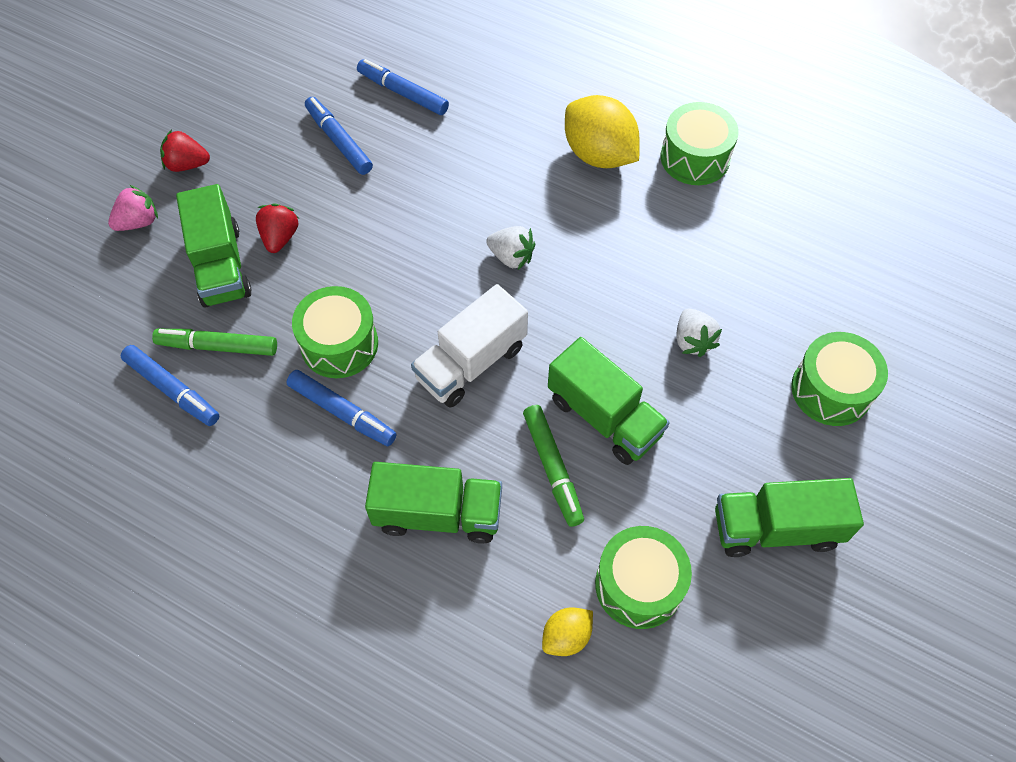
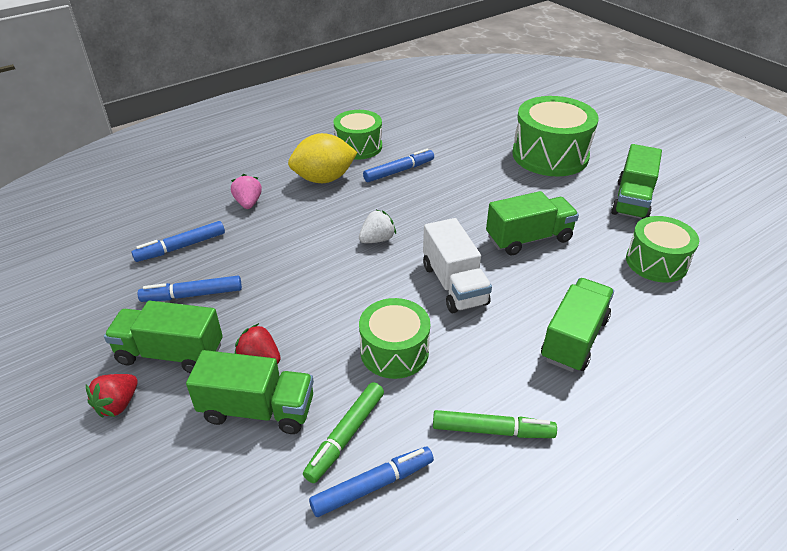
camera: 65 degrees left, 20 degrees down
(138, 222) = (152, 464): pink strawberry -> pink strawberry (248, 203)
(258, 167) = (170, 353): none -> green truck
(341, 412) = (459, 368): blue marker -> blue marker (398, 171)
(552, 467) = (557, 272): green marker -> green marker (491, 430)
(566, 636) = (687, 304): yellow lemon -> none
(693, 341) = (491, 188): white strawberry -> none
(831, 390) = (550, 155): green drum -> green drum, size x1.57

